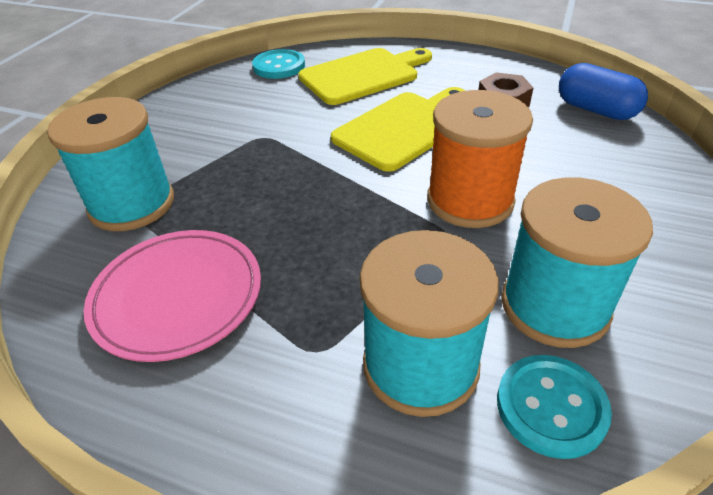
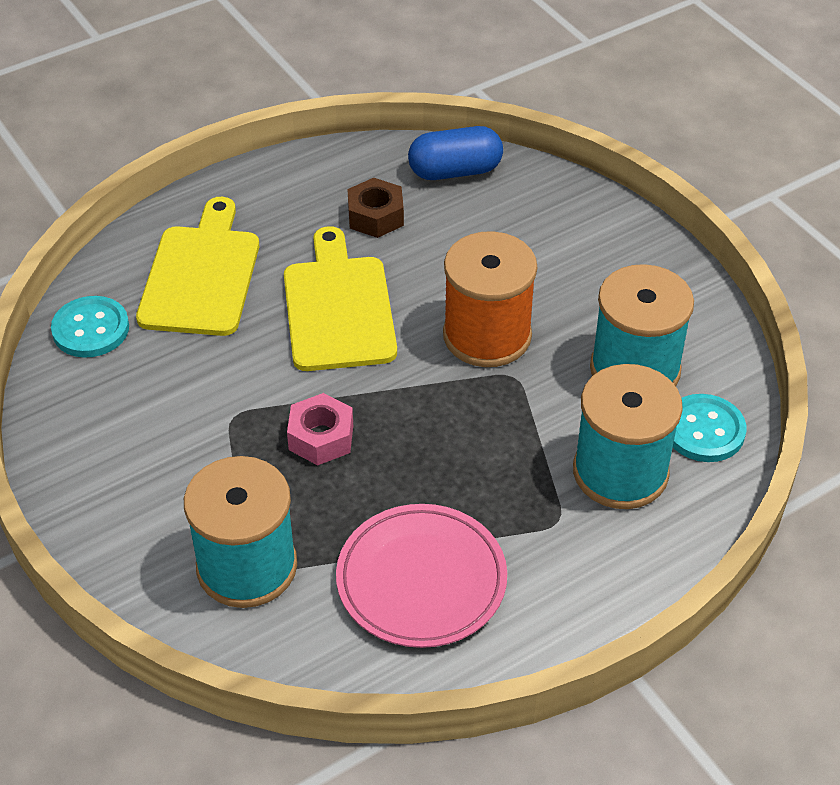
camera: 55 degrees left, 5 degrees up
(280, 177) = (321, 437): none -> pink nut

